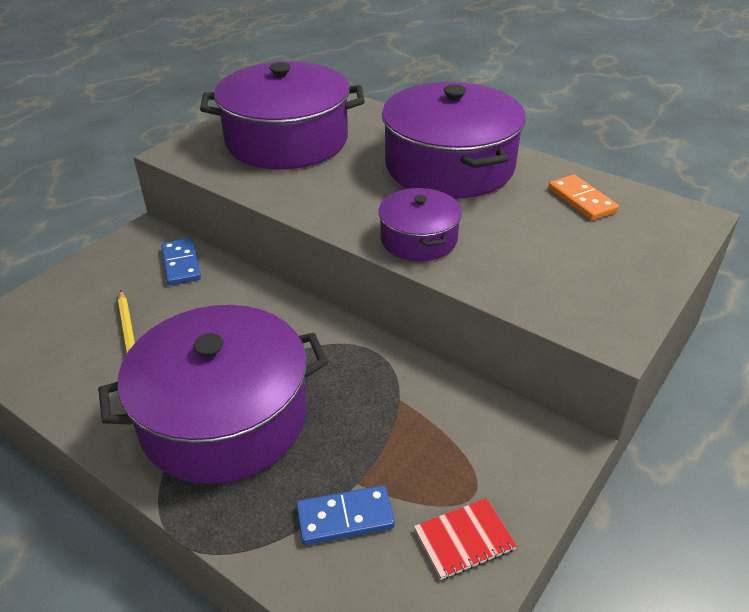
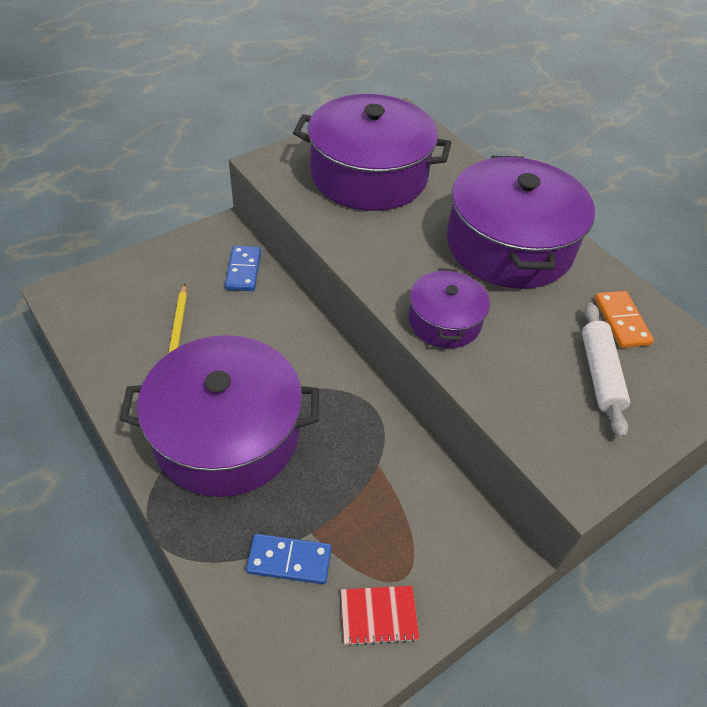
camera: 15 degrees right, 10 degrees up
(585, 245) = (600, 374): none -> white rolling pin

